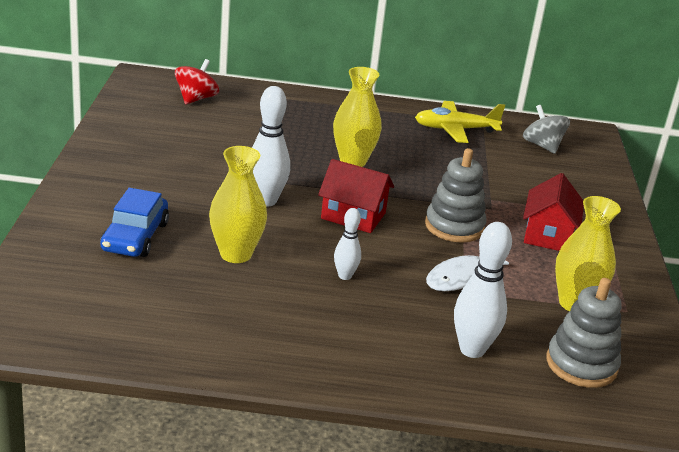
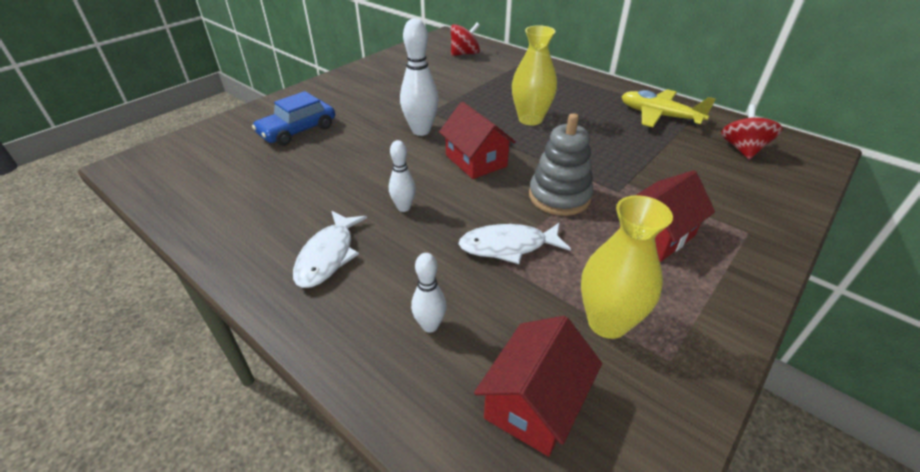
camera: 40 degrees right, 10 degrees up
(236, 254) = (345, 163): yellow vase -> none
(335, 334) = (328, 256): none -> white fish
(472, 350) = (430, 325): white bowling pin -> white bowling pin, size x0.57
(542, 146) = (742, 149): grey spinning top -> red spinning top
(581, 364) = (534, 403): grey stacking toy -> red house

